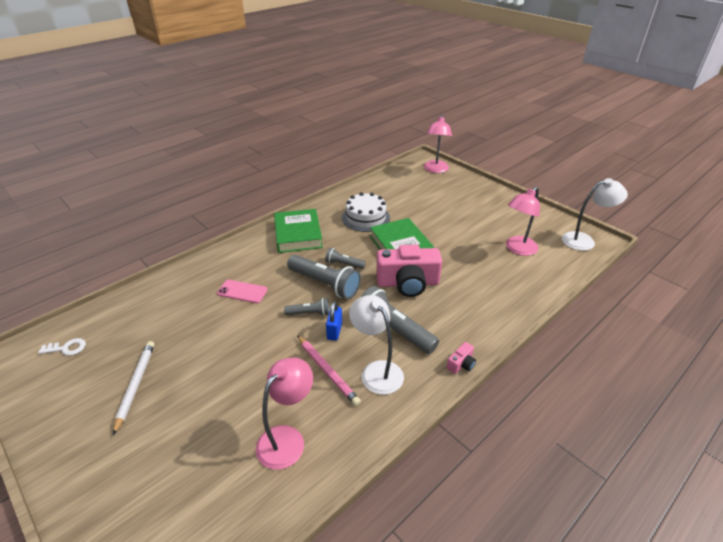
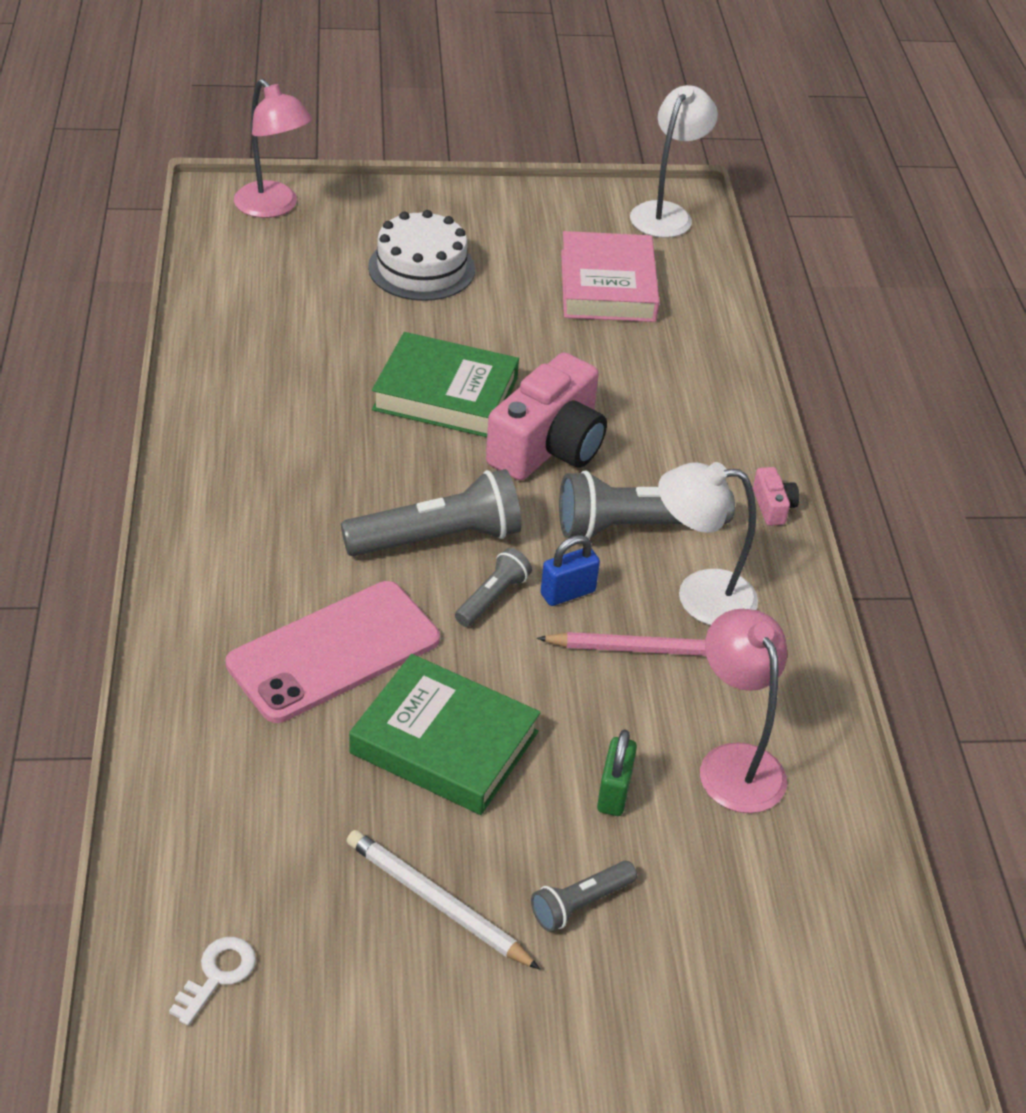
camera: 55 degrees left, 5 degrees up
(234, 406) = (614, 792): none -> green padlock
(242, 291) = (334, 651): pink phone -> pink phone, size x1.84
(298, 234) = (246, 491): green book -> green book (444, 742)
(334, 331) = (568, 593): blue padlock -> blue padlock turned 75 degrees counterclockwise
(344, 264) = (411, 486): grey flashlight -> grey flashlight (580, 904)
(366, 218) = (308, 380): white cake -> white cake (421, 268)
(517, 249) = (607, 286): pink lamp -> pink book

